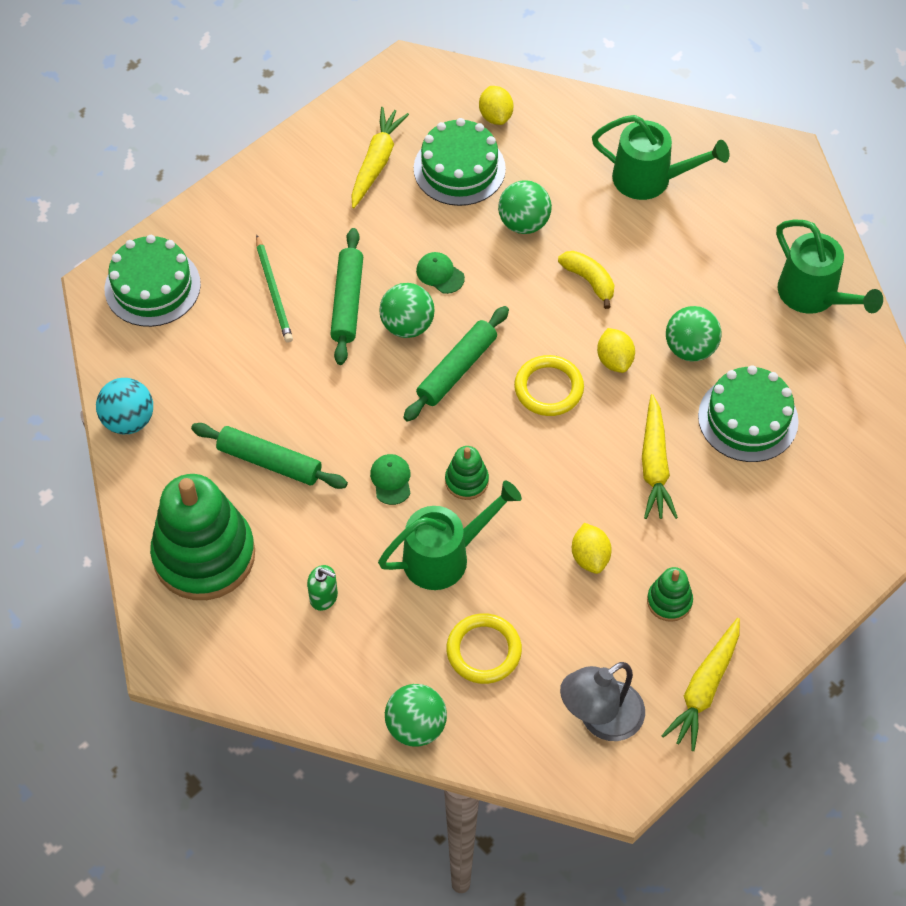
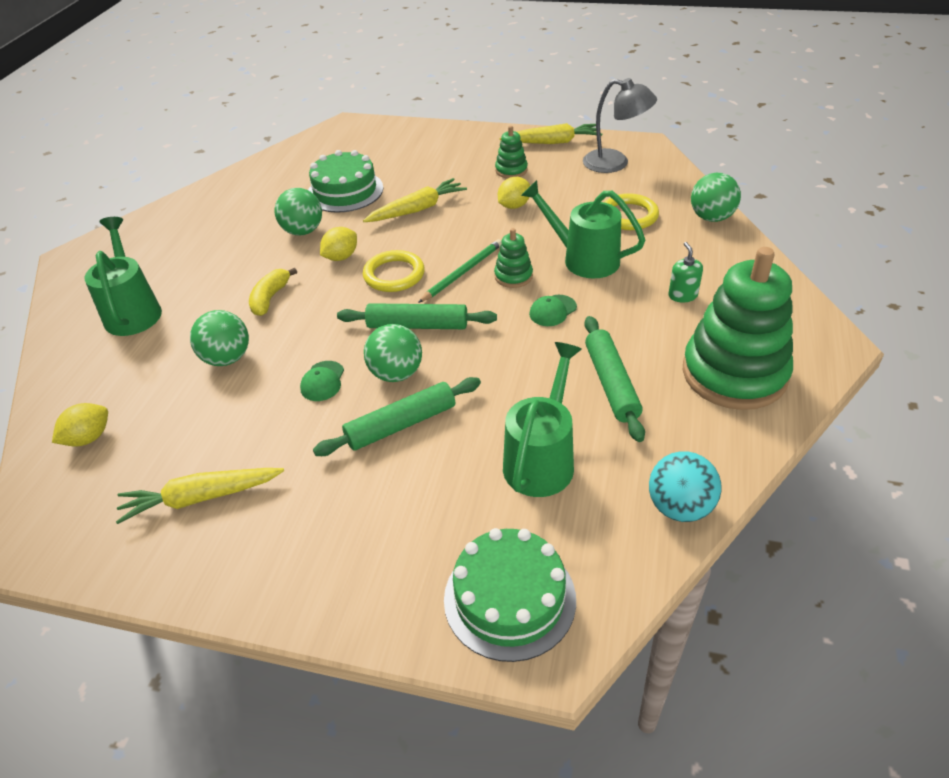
camera: 120 degrees left, 15 degrees down
(274, 291) = (431, 485): green pencil -> green pencil (463, 272)
(459, 168) = (178, 430): green cake -> none
(814, 296) = (215, 202): green watering can -> green watering can (542, 458)

